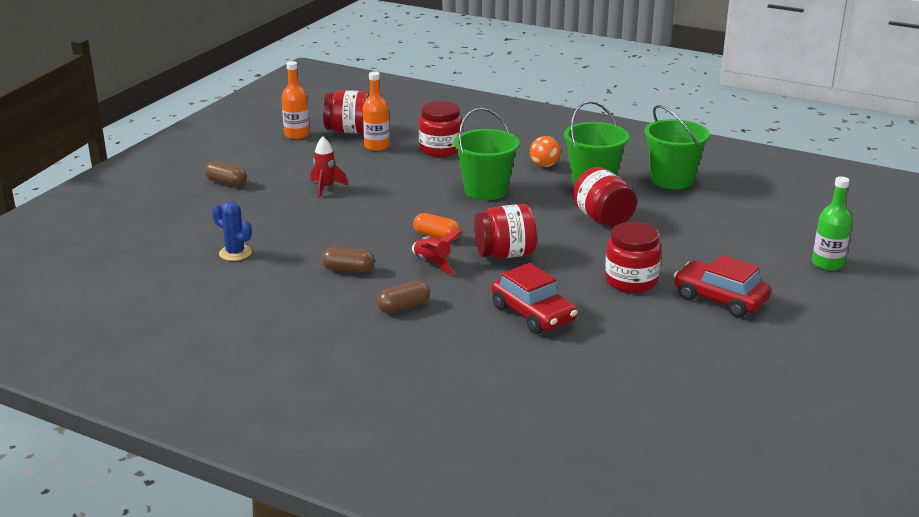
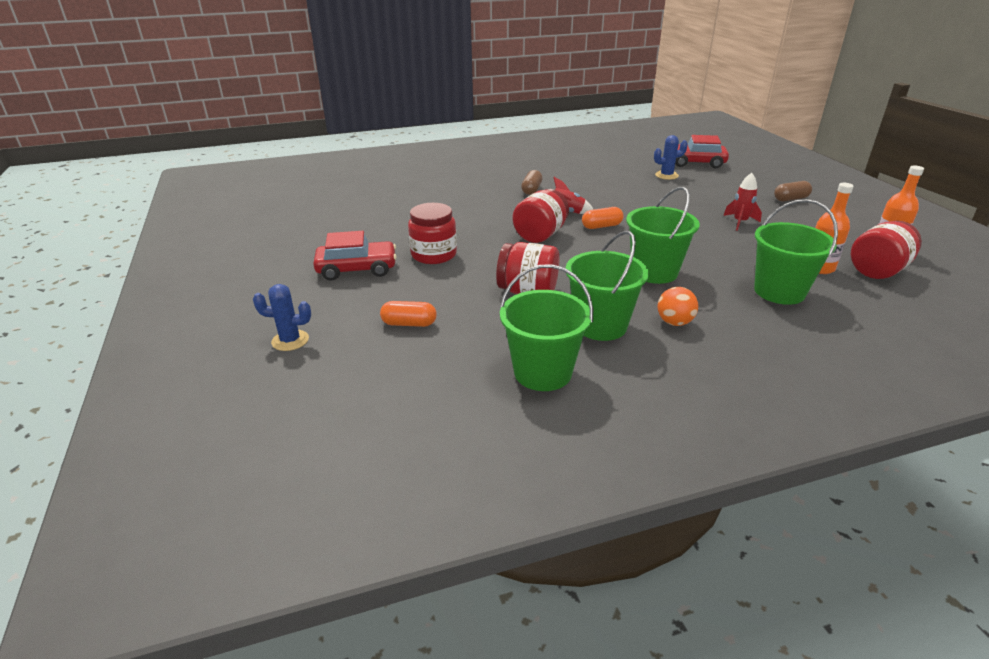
camera: 135 degrees right, 5 degrees up
(348, 270) = (598, 192): brown capsule -> none
(440, 149) = (779, 291): red jar -> green bucket
(533, 314) = (461, 213): red car -> red car (695, 163)
(723, 237) = (409, 323): none -> orange capsule
(827, 264) = (290, 340): green bottle -> blue cactus

